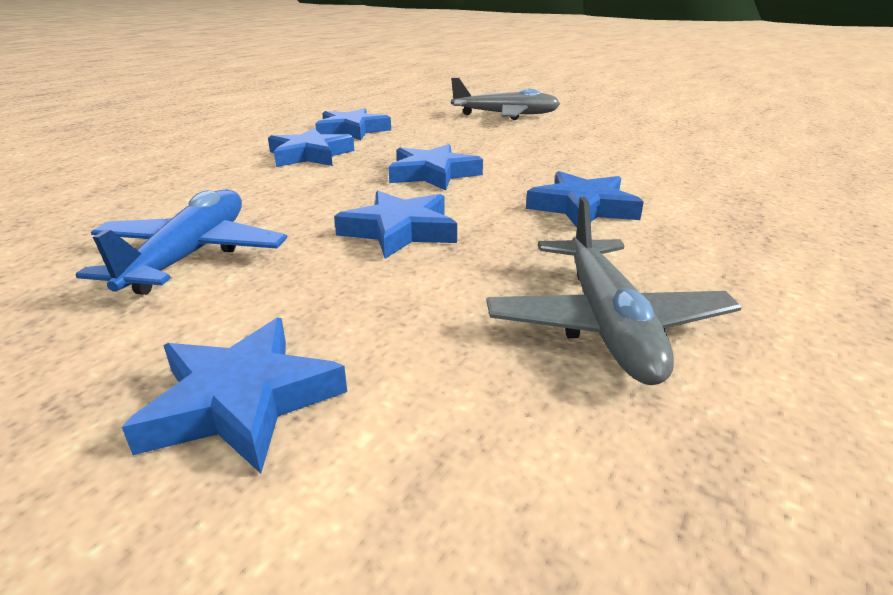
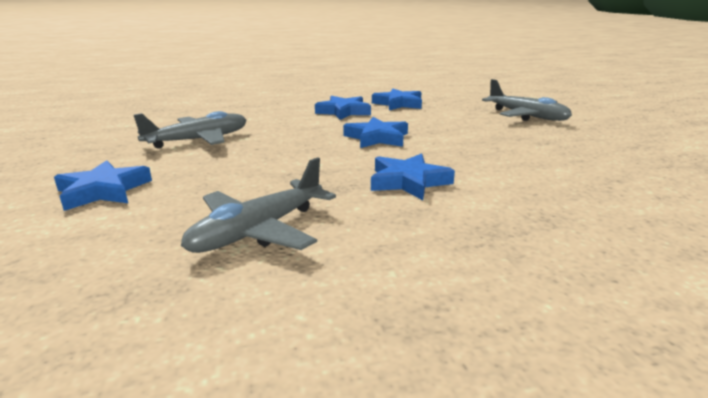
camera: 45 degrees right, 5 degrees down
(191, 255) = (199, 140): blue plane -> grey plane
(400, 231) = (288, 158): blue star -> none

